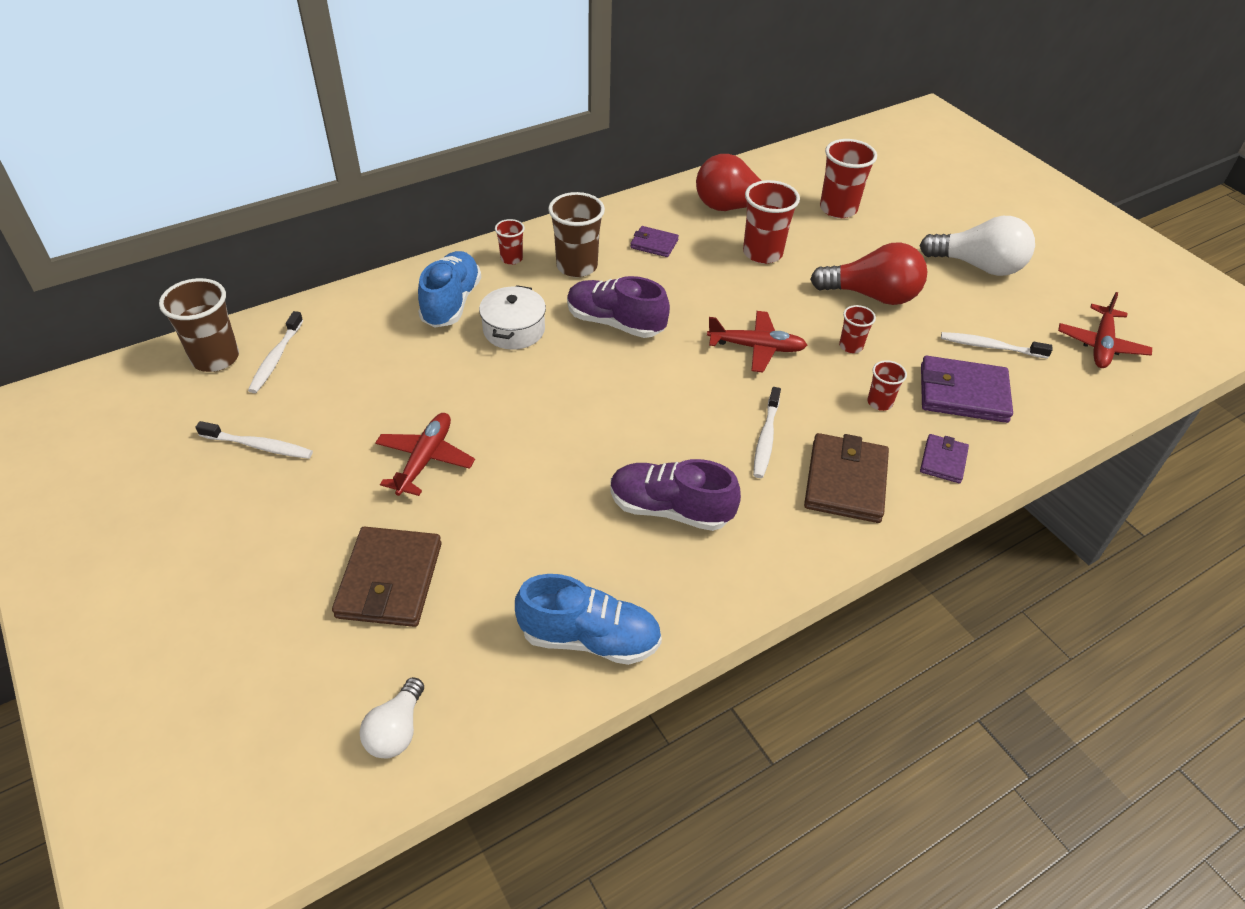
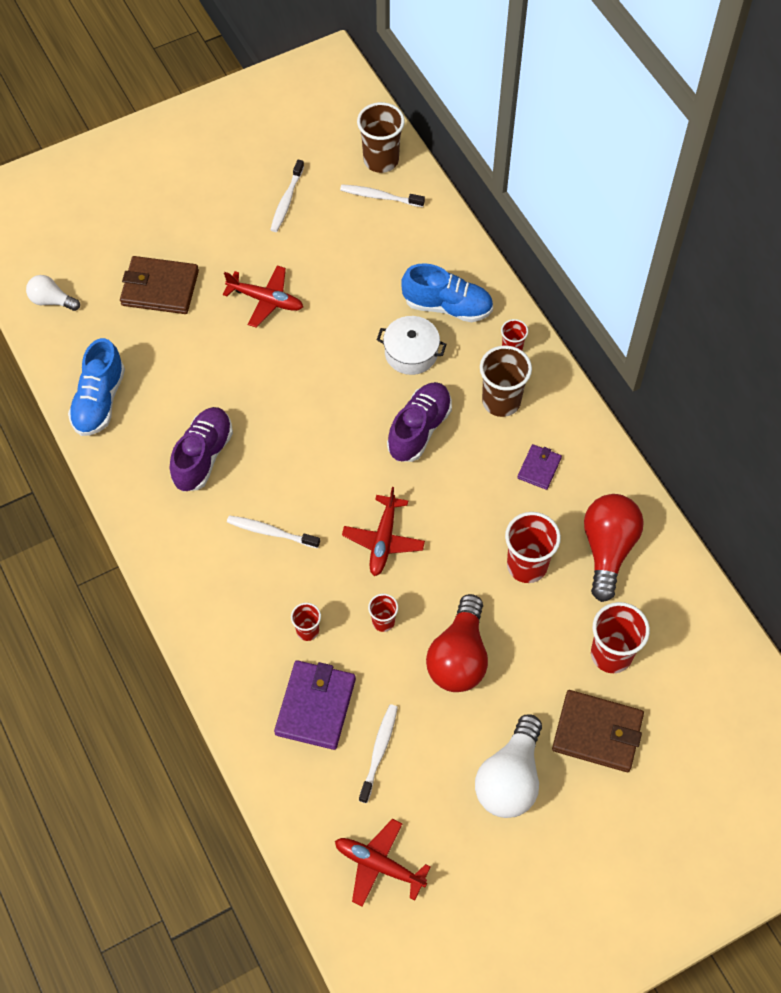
camera: 95 degrees right, 15 degrees up
(845, 481) = (219, 584): brown wallet -> brown wallet (597, 732)
(943, 461) = (235, 666): purple wallet -> none

